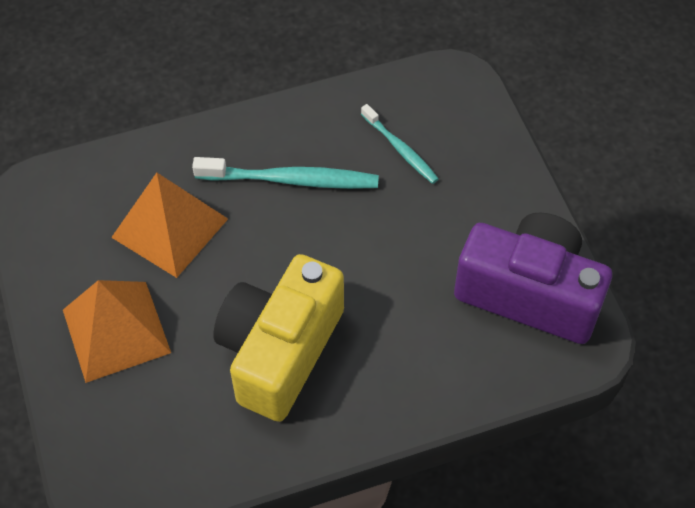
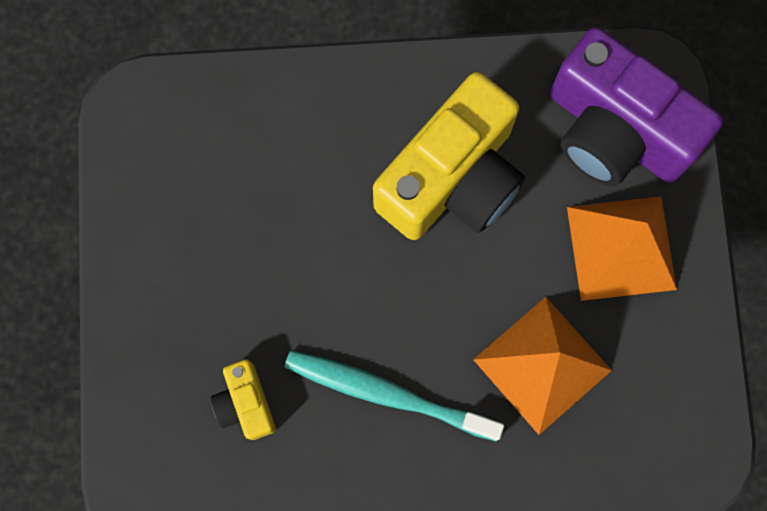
camera: 165 degrees left, 20 degrees up
(400, 149) = (245, 403): turquoise toothbrush -> yellow camera
(529, 293) = (169, 175): purple camera -> purple camera (615, 131)

